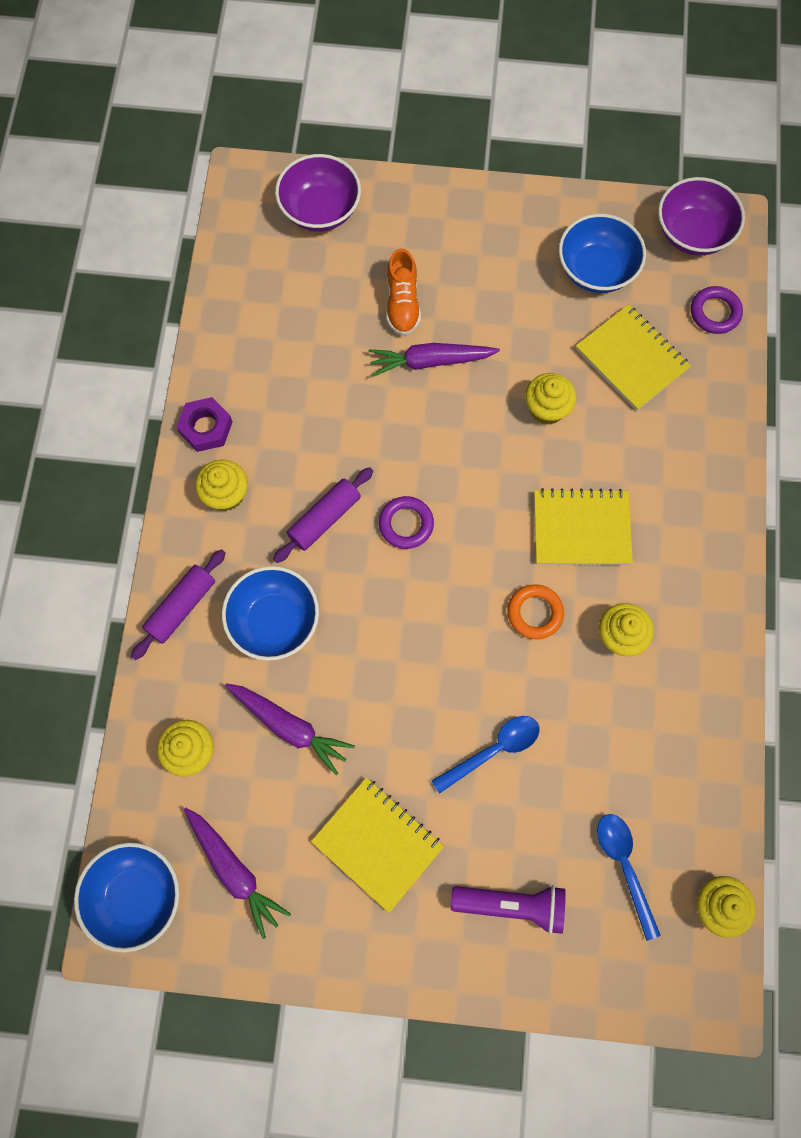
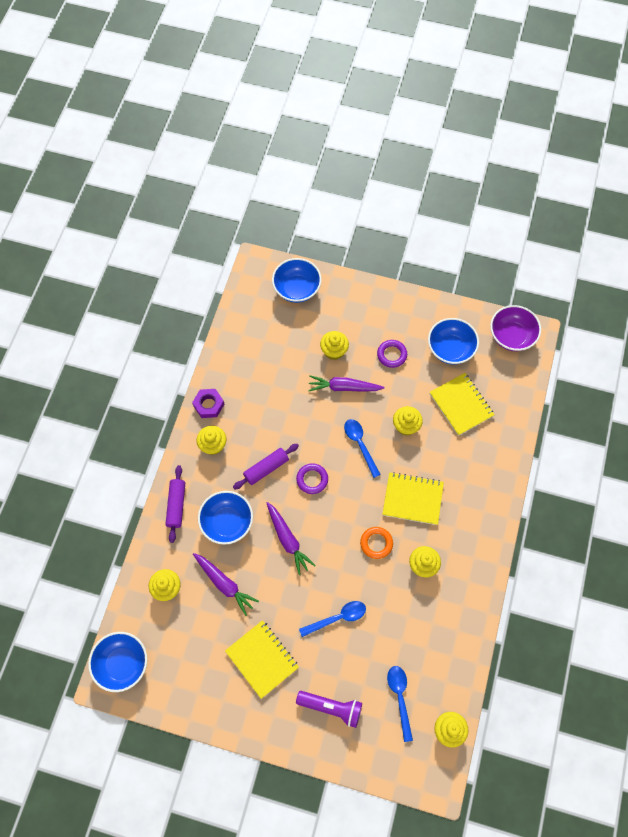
camera: 10 degrees right, 5 degrees down
(181, 607) = (176, 505): purple rolling pin -> purple rolling pin turned 45 degrees counterclockwise
(235, 871) = (179, 660): purple carrot -> purple carrot (288, 540)
(320, 210) = (297, 289): purple bowl -> blue bowl
(402, 303) = (334, 351): orange shoe -> yellow cupcake
(476, 452) = (360, 444): none -> blue spoon
(715, 312) = (515, 385): purple ring -> purple ring (392, 355)

